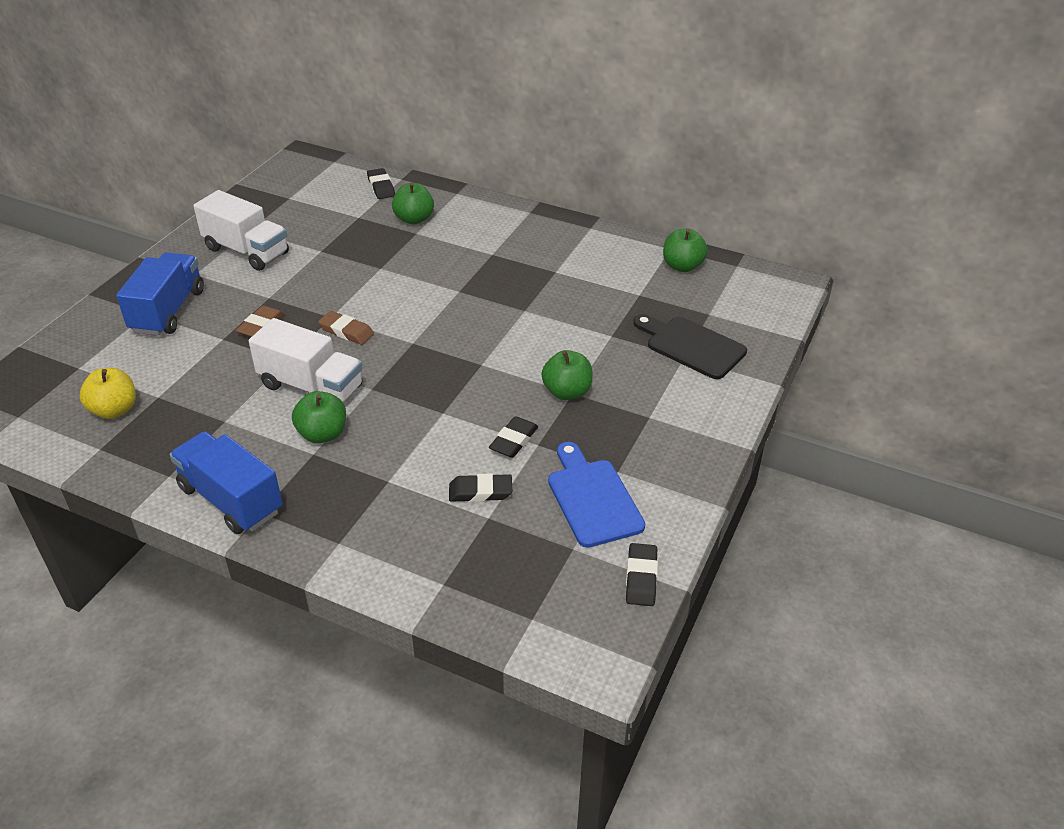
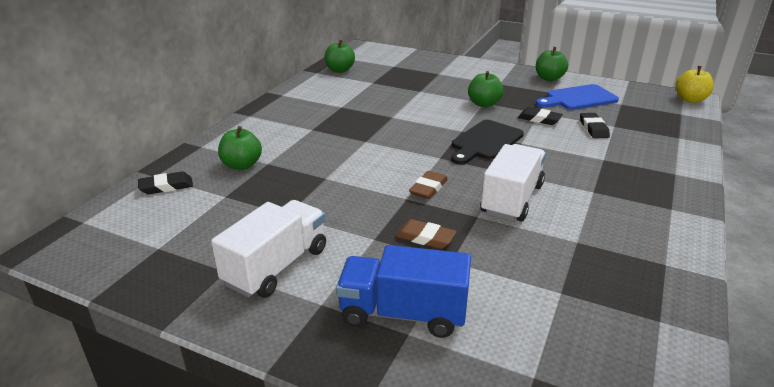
camera: 90 degrees left, 10 degrees down
(114, 410) = (596, 322): yellow apple -> yellow apple (690, 99)
(231, 499) = (669, 224): blue truck -> none
(322, 434) = (569, 189): green apple -> green apple (549, 78)
(641, 578) = (629, 89): black eraser -> none
(691, 346) = (428, 71): black cutting board -> black cutting board (485, 142)

